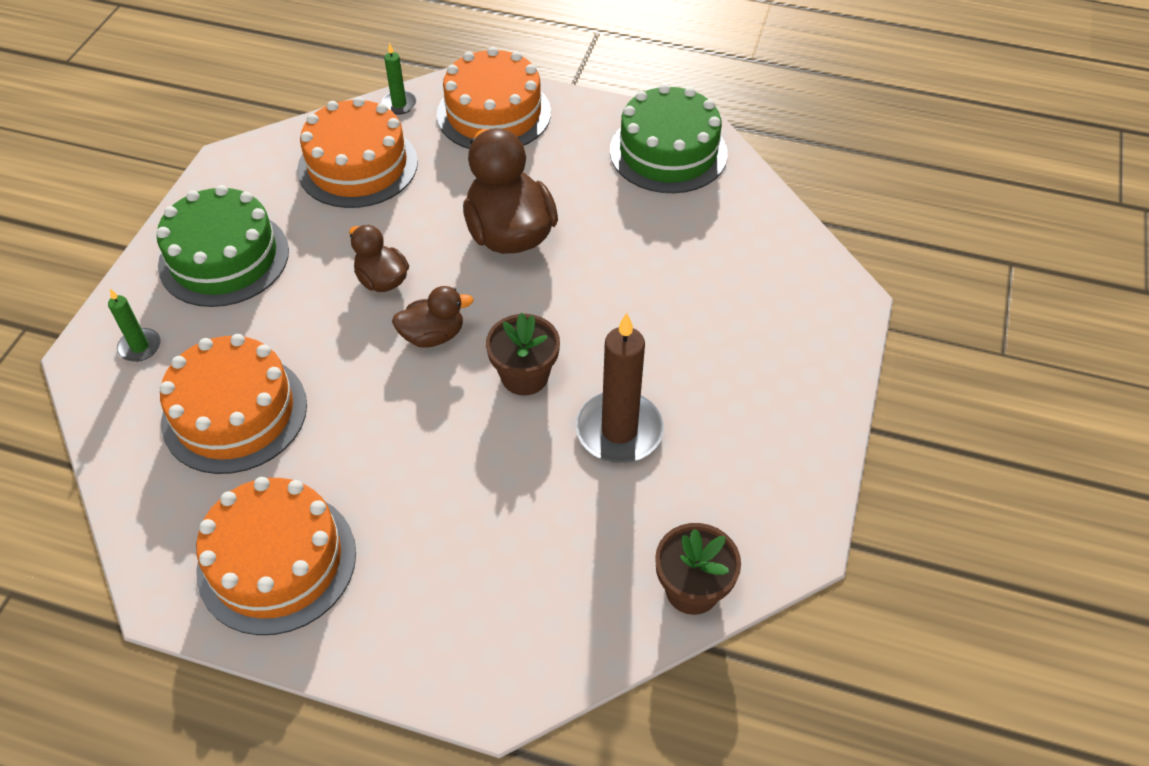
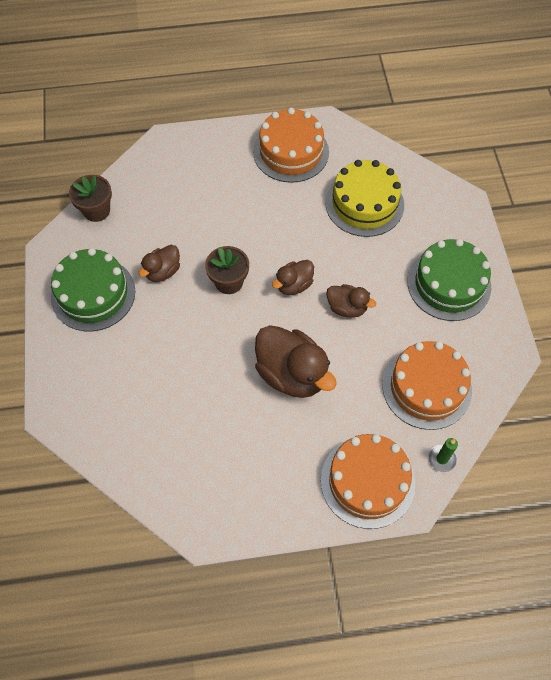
camera: 155 degrees right, 10 degrees up
(140, 347) = (443, 216): green candle -> none
(235, 413) = (364, 204): orange cake -> yellow cake
(619, 430) = (162, 271): brown candle -> brown duck
(668, 152) = (218, 499): green cake -> green cake (93, 294)

